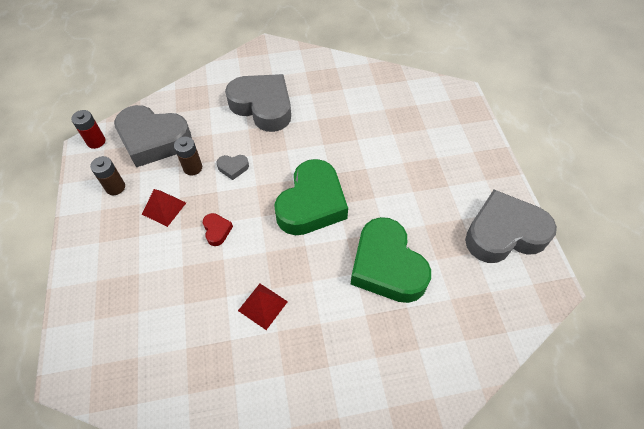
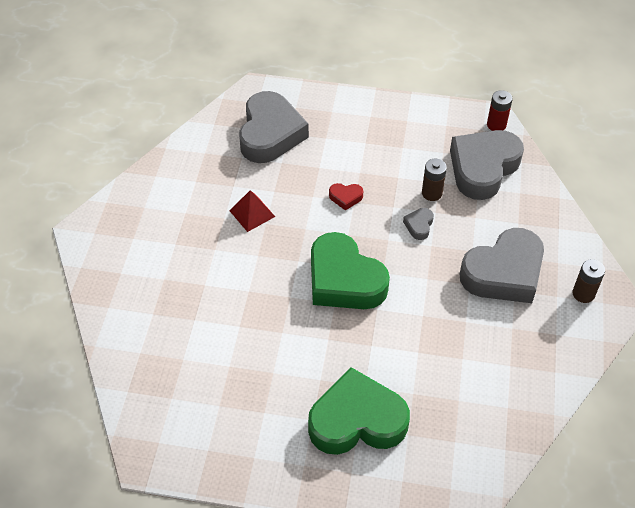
camera: 110 degrees right, 5 degrees down
(115, 187) = (429, 133): brown battery -> brown battery (583, 294)
(164, 208) = (389, 164): red pyramid -> none
(387, 266) = (243, 319): green heart -> green heart (357, 420)
(504, 233) = (227, 446): grey heart -> grey heart (270, 134)

